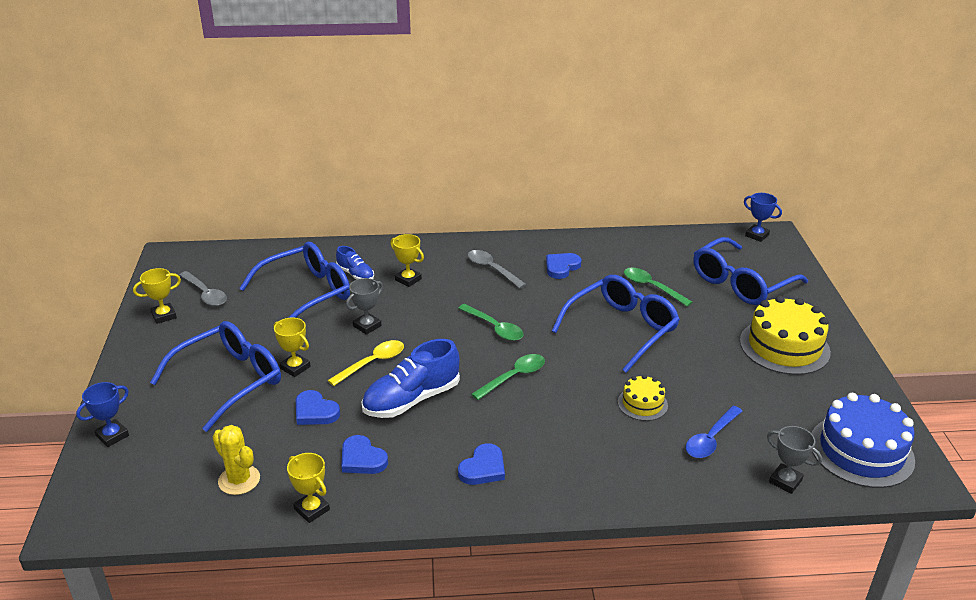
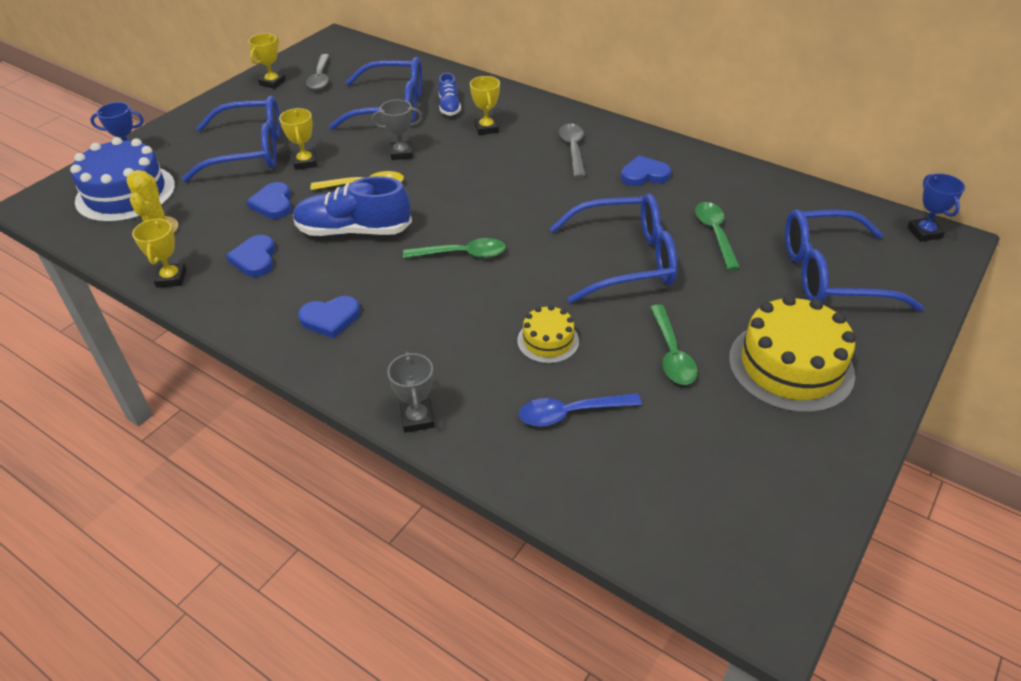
camera: 40 degrees right, 10 degrees up
(164, 316) = (272, 83): yellow trophy -> yellow trophy turned 75 degrees counterclockwise
(494, 328) = (504, 203): green spoon -> green spoon (671, 353)
(785, 481) = (592, 503): grey trophy -> grey trophy (417, 418)
(861, 451) = (729, 528): blue cake -> blue cake (126, 193)

